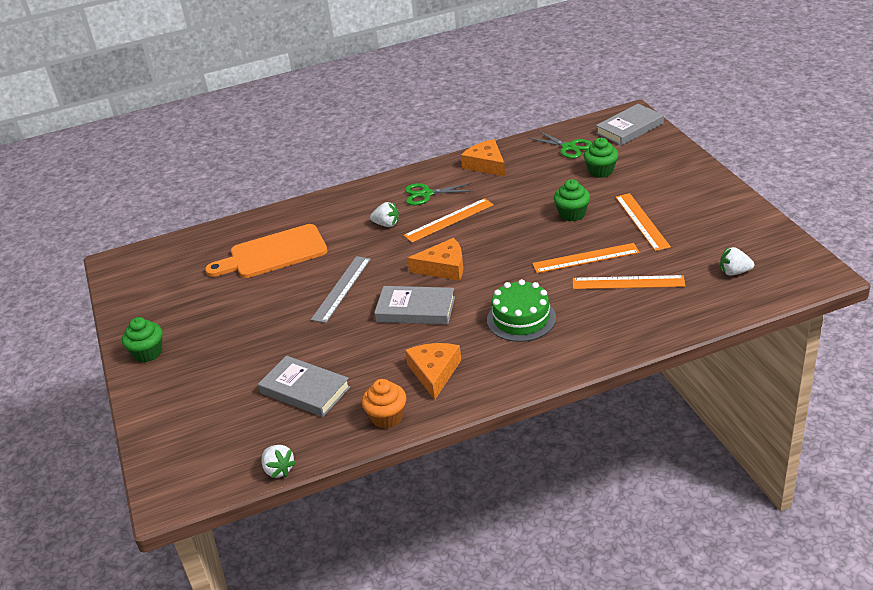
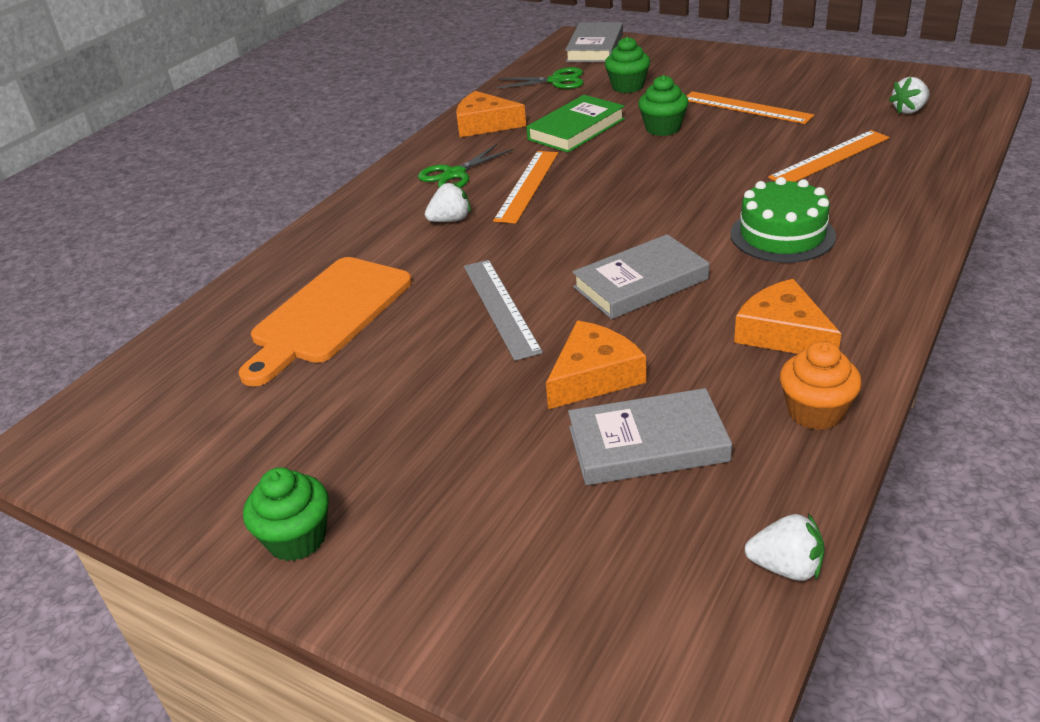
camera: 40 degrees left, 0 degrees up
(443, 267) = (601, 229): orange cheese -> orange cheese (593, 376)
(526, 192) = (576, 129): none -> green book
(585, 258) = (748, 156): orange ruler -> none

